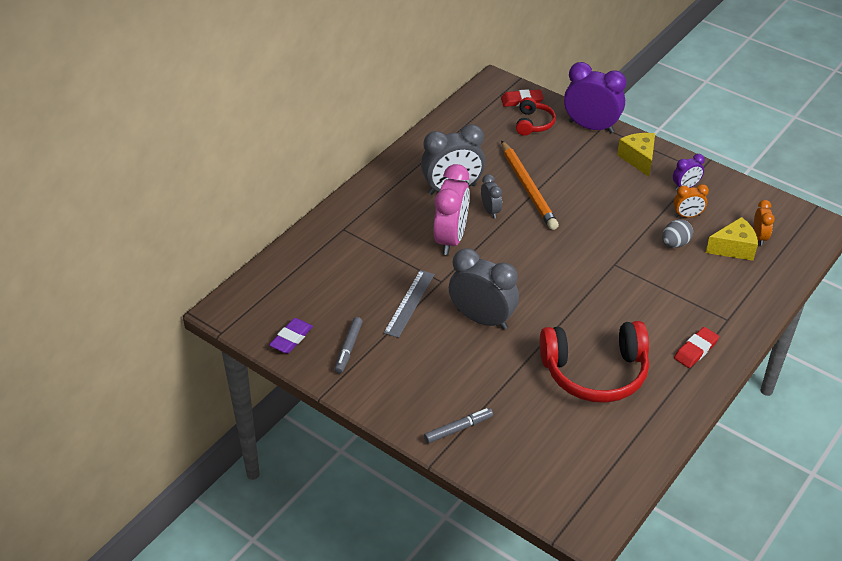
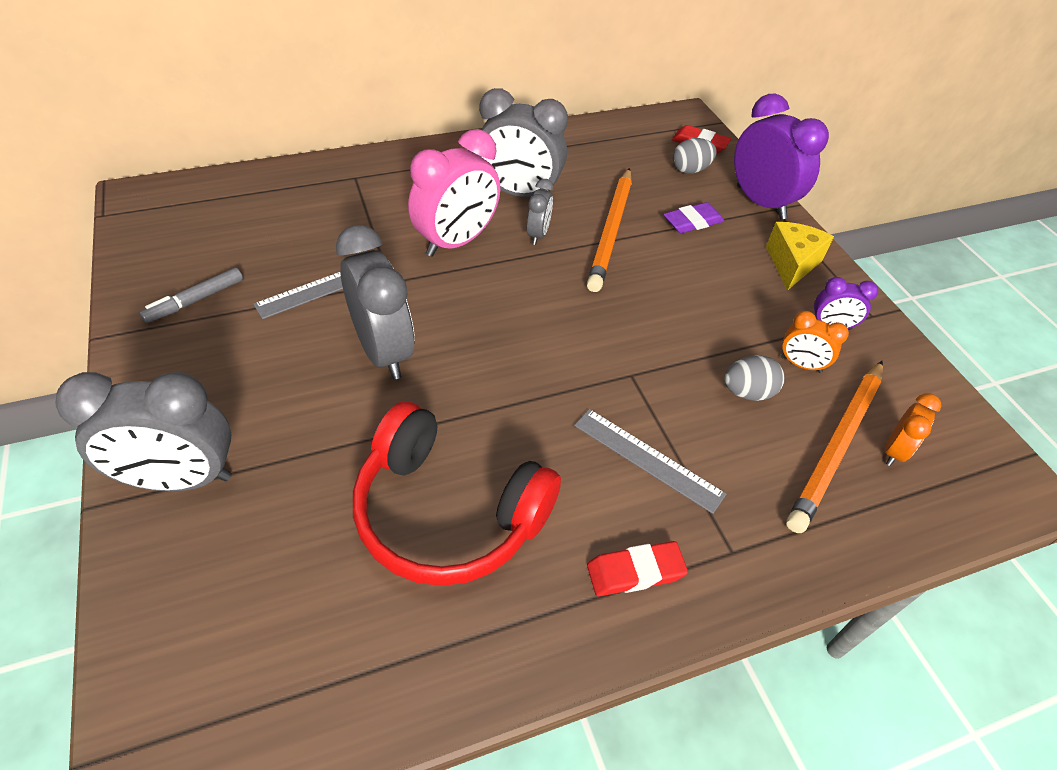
camera: 30 degrees right, 5 degrees up
(291, 338) = (156, 257): purple eraser -> purple eraser (692, 222)
(458, 429) = (180, 479): grey marker -> grey clock
(533, 123) = (690, 170): red headphones -> grey egg
(658, 300) = (647, 459): none -> grey ruler
(733, 248) = (837, 446): yellow cheese -> orange pencil

